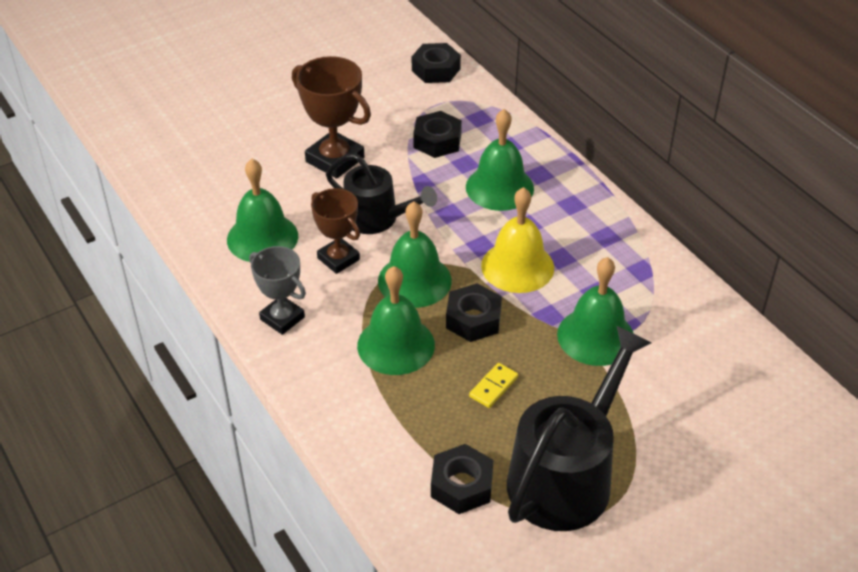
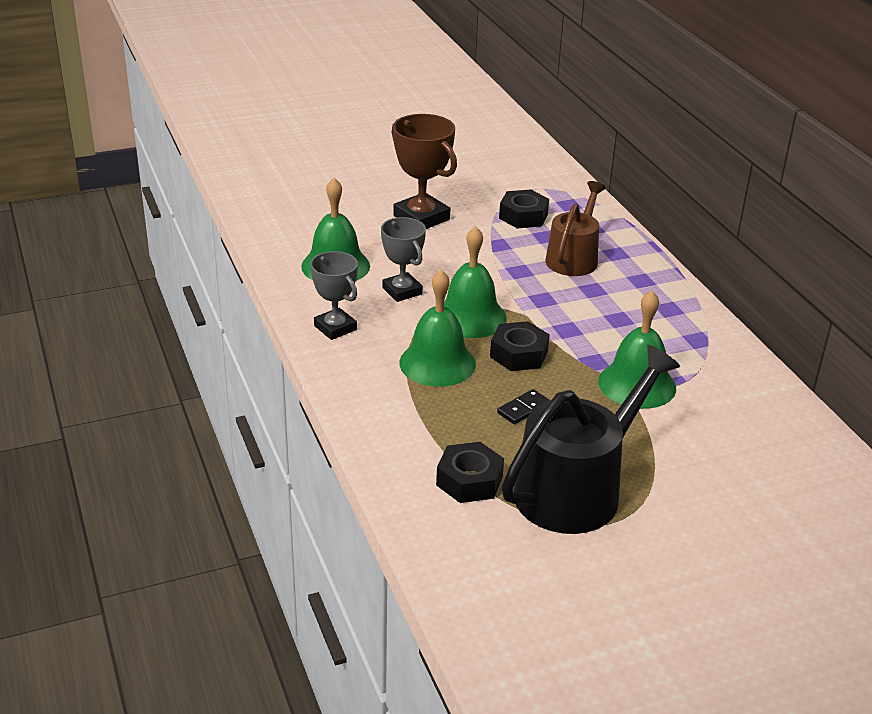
camera: 10 degrees right, 10 degrees down
(338, 259) = (402, 291): brown trophy -> grey trophy
(376, 218) = (447, 266): black watering can -> none
(436, 69) = (537, 164): black nut -> none
(493, 387) = (523, 409): yellow domino -> black domino
(499, 187) = (573, 258): green bell -> brown watering can
(517, 266) = (574, 320): yellow bell -> none

